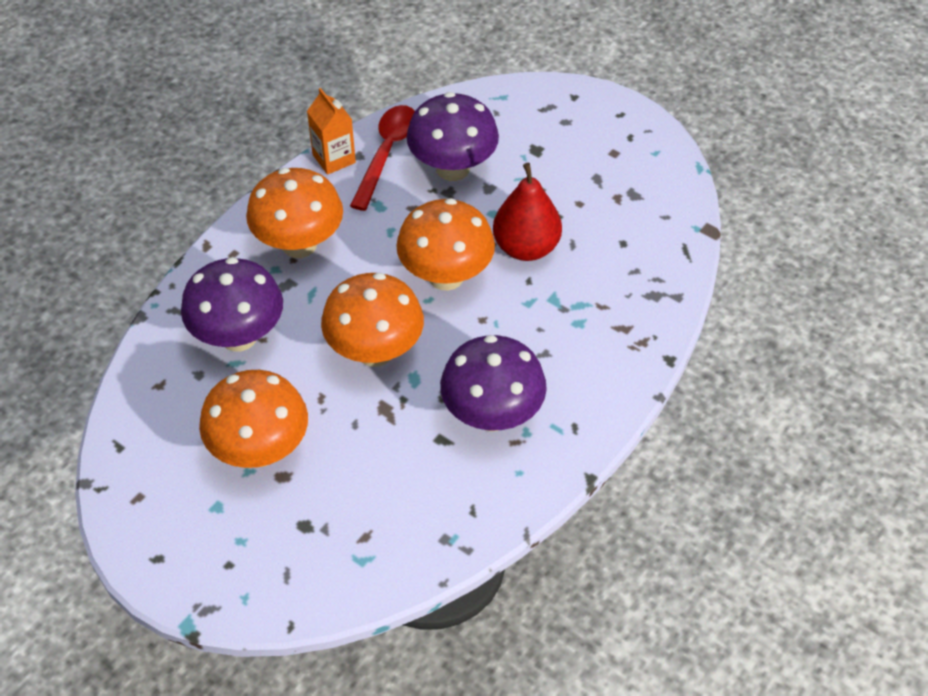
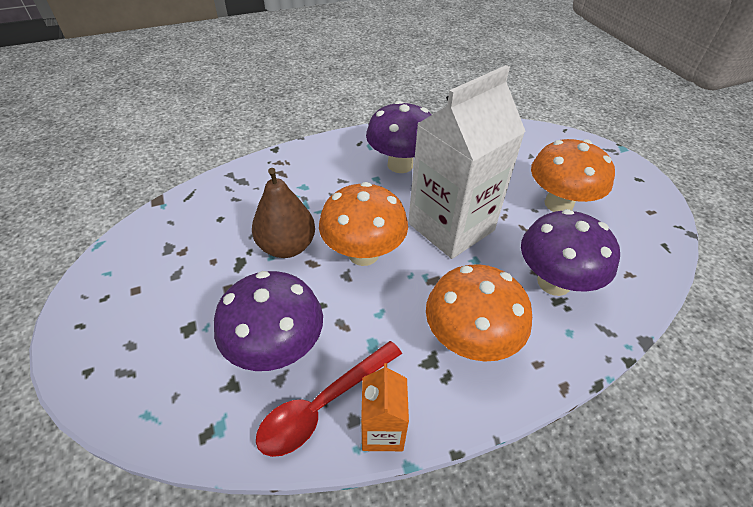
camera: 150 degrees left, 5 degrees down
(375, 351) = (451, 227): orange mushroom -> white carton
(526, 247) = (287, 246): red pear -> brown pear

